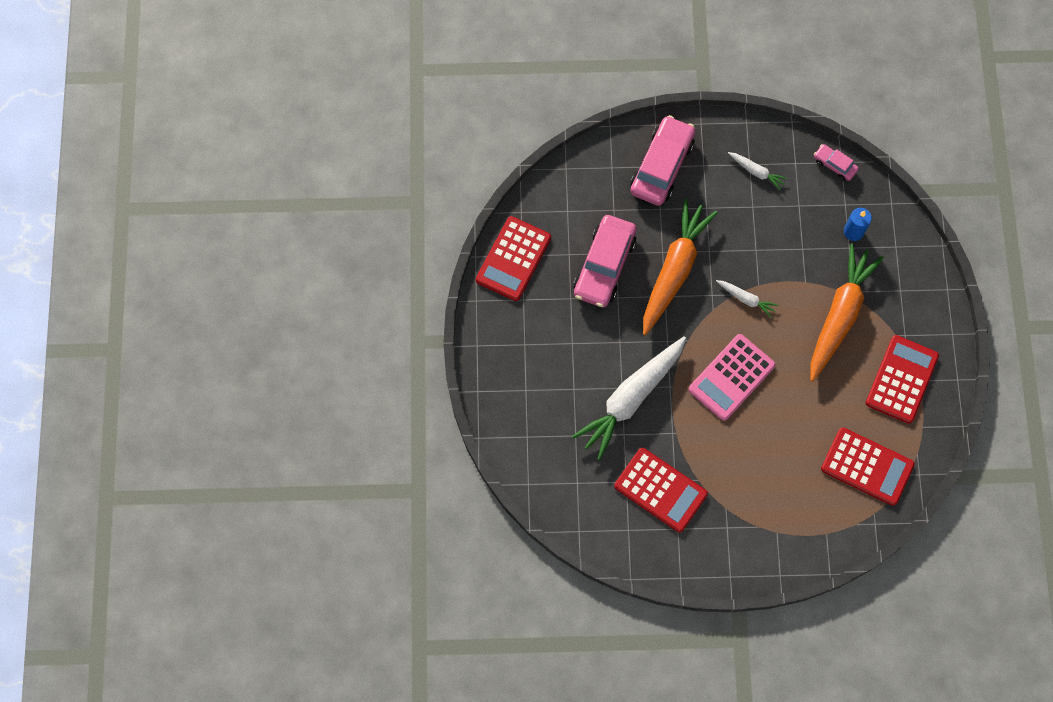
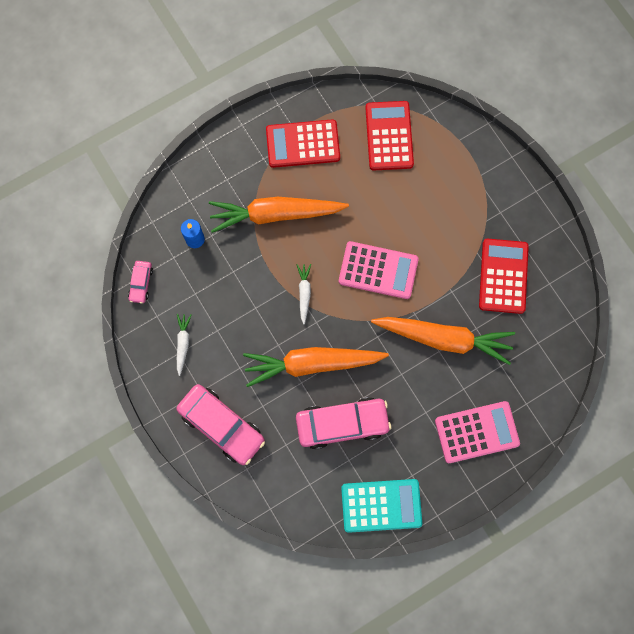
camera: 120 degrees left, 5 degrees up
(513, 259) = (381, 505): red calculator -> turquoise calculator
(527, 377) = (477, 432): none -> pink calculator
(631, 399) = (444, 338): white carrot -> orange carrot
(662, 166) = (222, 426): pink car -> pink car turned 135 degrees counterclockwise

